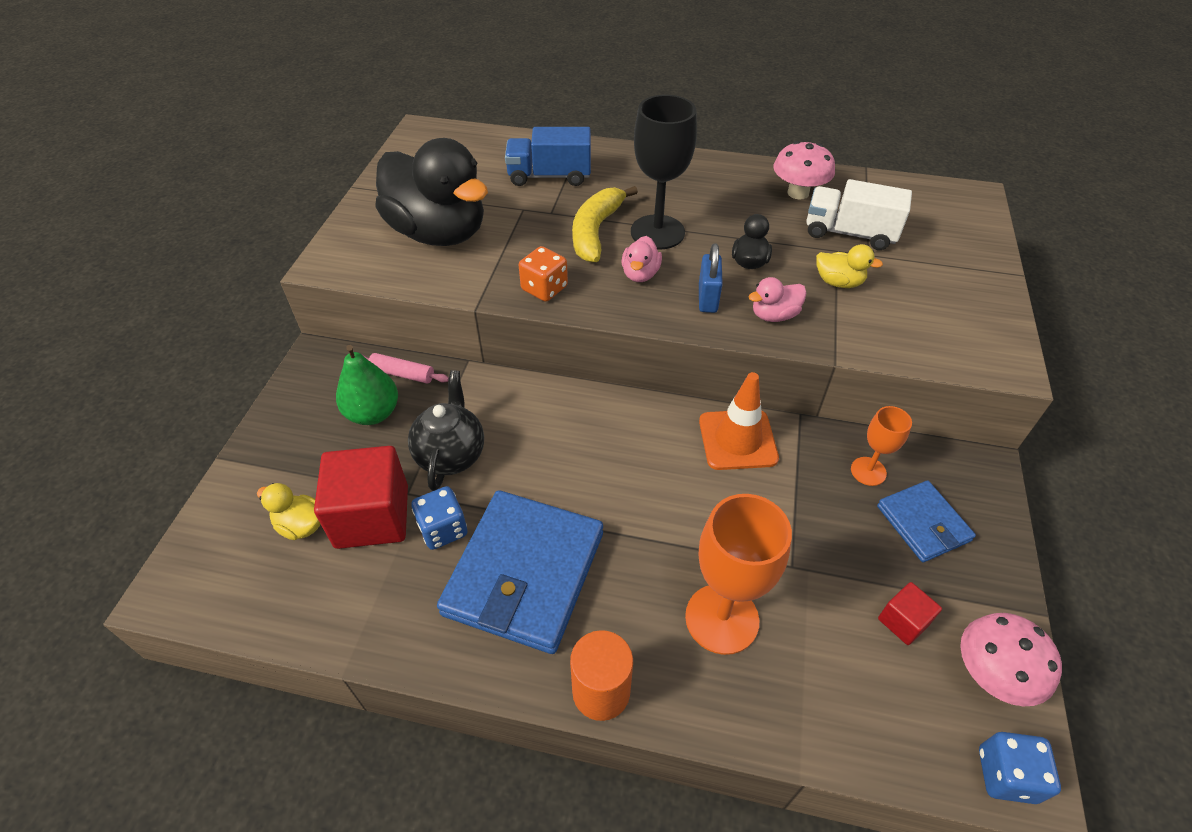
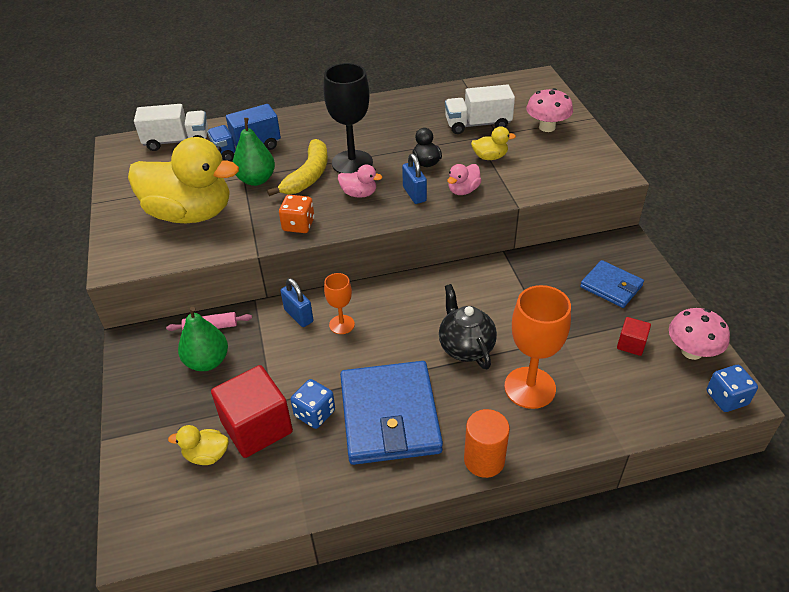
camera: 25 degrees left, 5 degrees down
(438, 233) = (190, 214): black duck -> yellow duck
(451, 454) = (286, 365): black teapot -> black teapot (465, 347)
(481, 144) = (177, 141): none -> white truck
(502, 399) = (298, 316): none -> blue padlock
(535, 217) = (256, 180): none -> green pear
(595, 231) = (308, 176): yellow banana -> yellow banana turned 150 degrees counterclockwise
(640, 274) = (359, 194): pink duck -> pink duck turned 60 degrees counterclockwise
(737, 440) = (474, 281): orange traffic cone -> none
(798, 193) = (429, 108): pink mushroom -> pink mushroom (547, 127)
(868, 471) = (563, 269): orange goblet -> orange goblet (341, 324)

